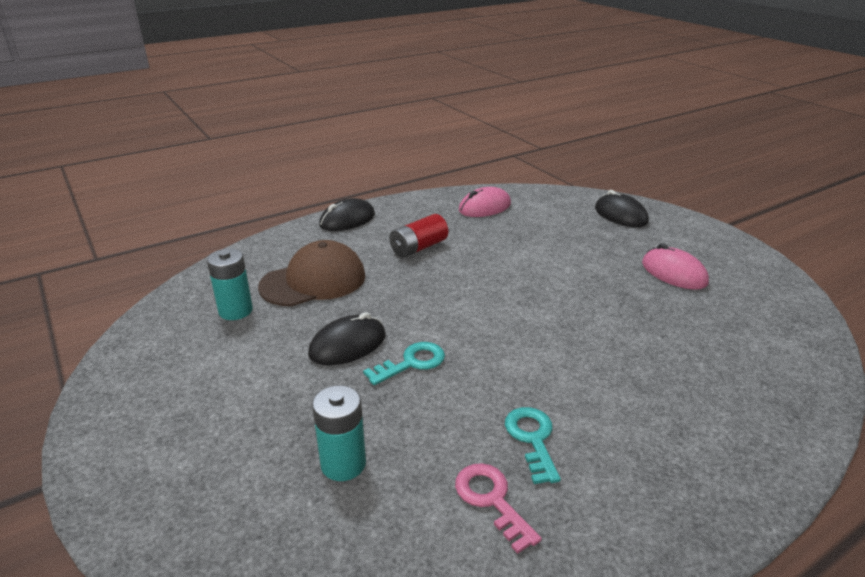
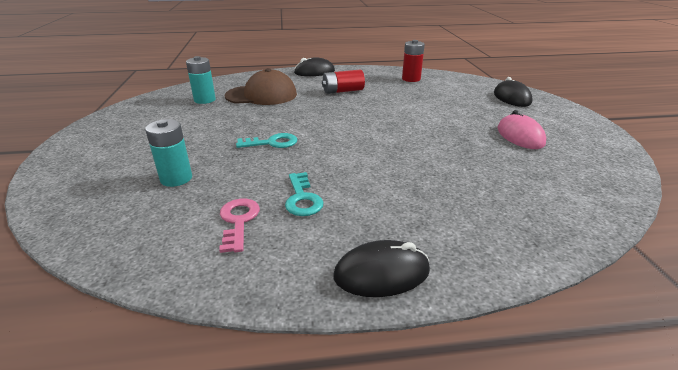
camera: 25 degrees right, 0 degrees up
(347, 345) = (245, 126): black mouse -> black mouse (381, 273)
(485, 207) = (411, 79): pink mouse -> red battery
(532, 439) = (302, 198): turquoise key -> turquoise key turned 150 degrees clockwise

